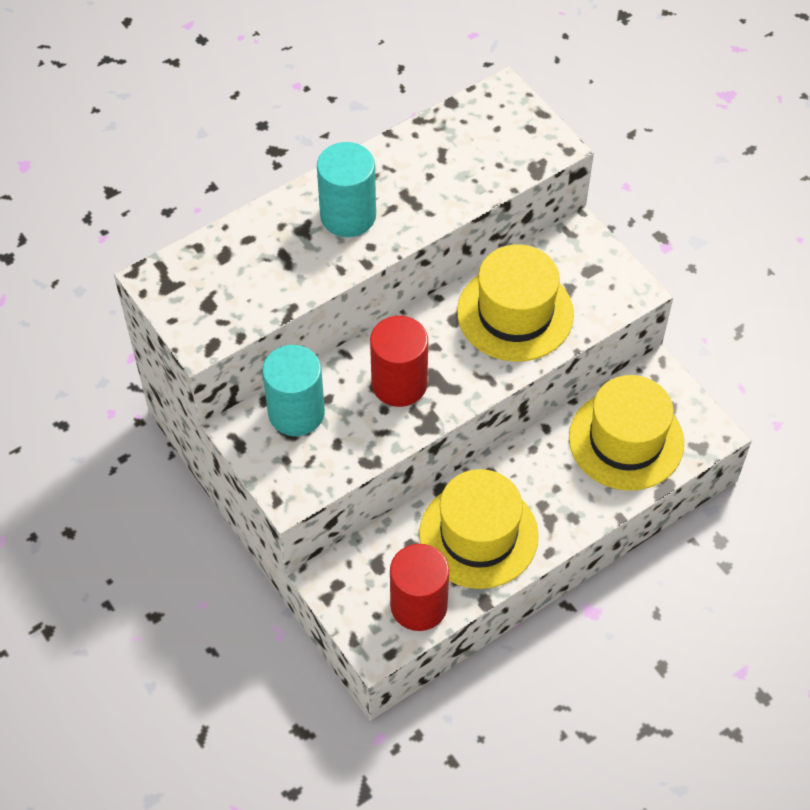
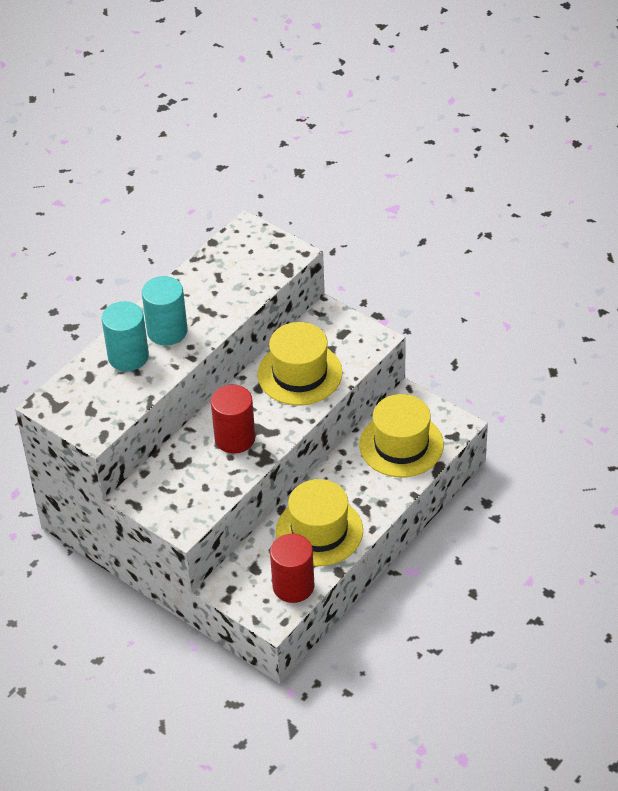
camera: 15 degrees left, 10 degrees down
(296, 412) = (169, 475): turquoise cylinder -> turquoise cylinder (128, 356)

